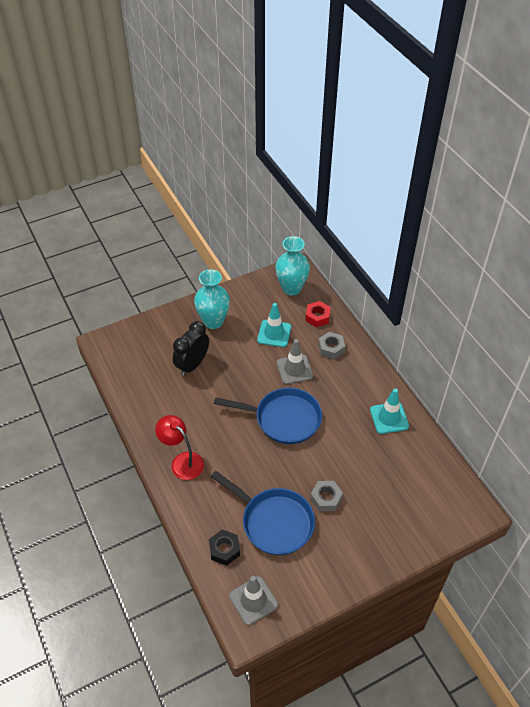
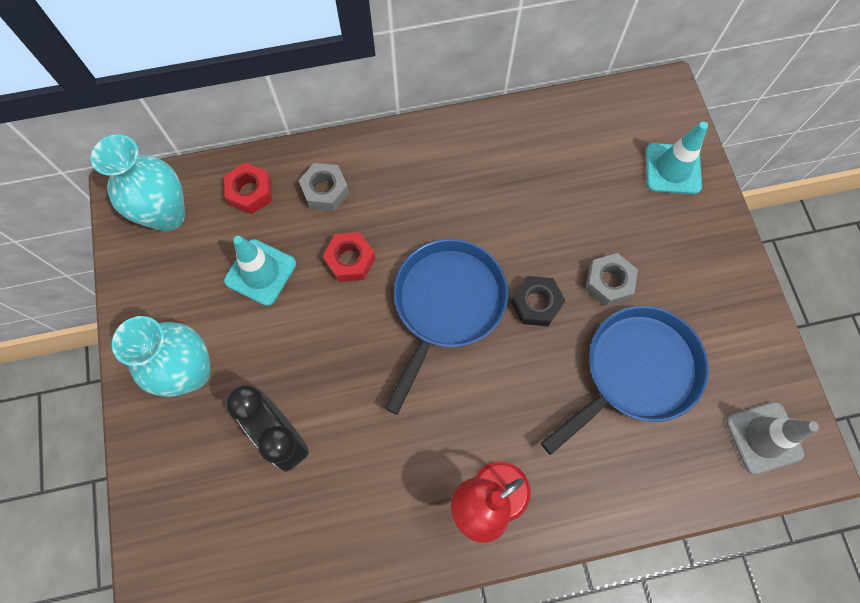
camera: 75 degrees left, 20 degrees up
(224, 549) = (672, 463): black nut -> black nut (536, 304)
(294, 369) = (350, 260): grey traffic cone -> red nut
(389, 418) = (486, 150): turquoise traffic cone -> turquoise traffic cone (672, 169)

